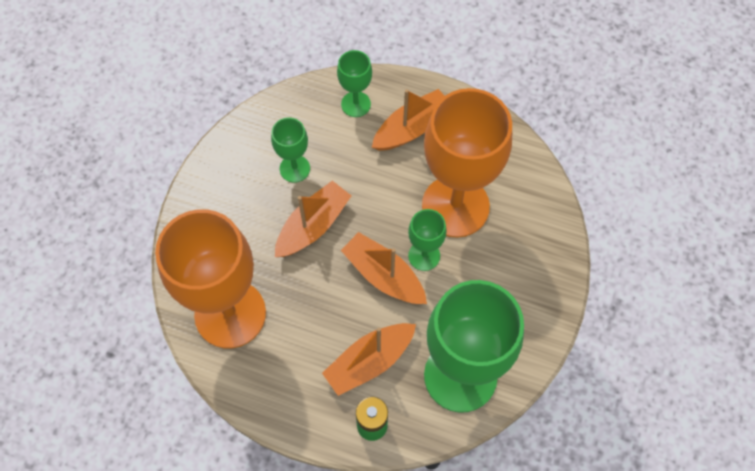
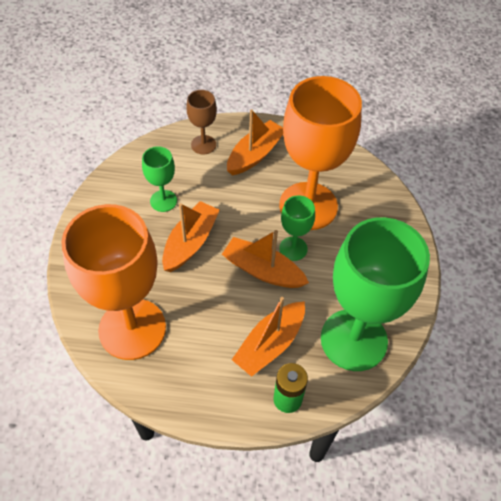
camera: 15 degrees left, 10 degrees down
(356, 104) = (203, 144): green goblet -> brown goblet

